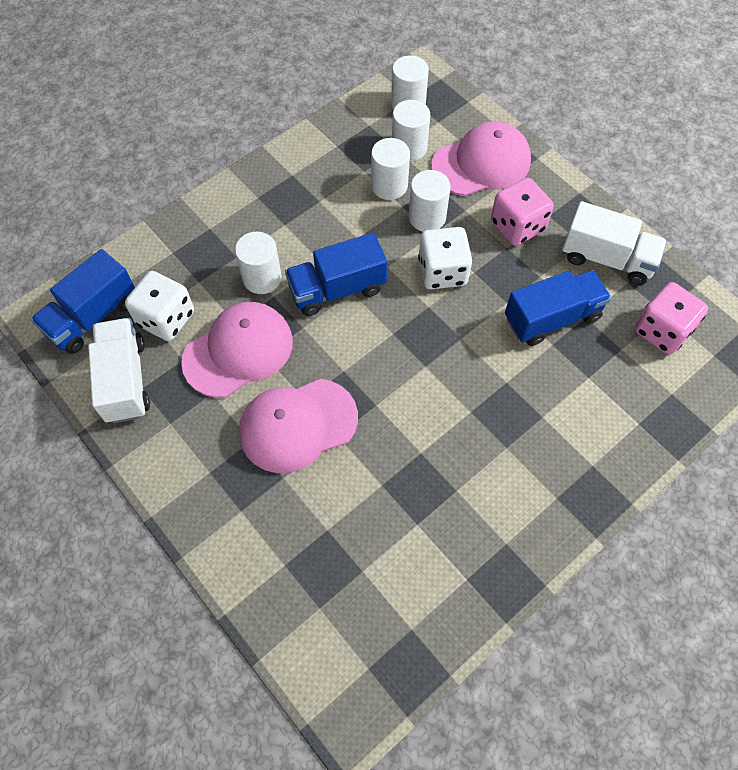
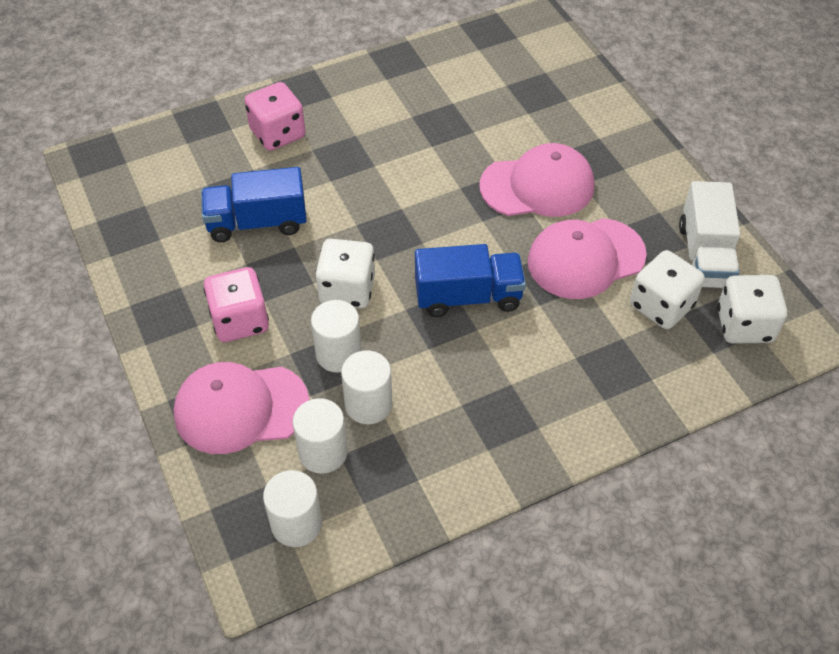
camera: 165 degrees left, 10 degrees down
(92, 316) = (744, 325): blue truck -> white dice
(262, 278) = (549, 326): white cylinder -> none
(607, 259) = (165, 265): white truck -> none
(662, 330) = (158, 190): pink dice -> pink dice (278, 134)

